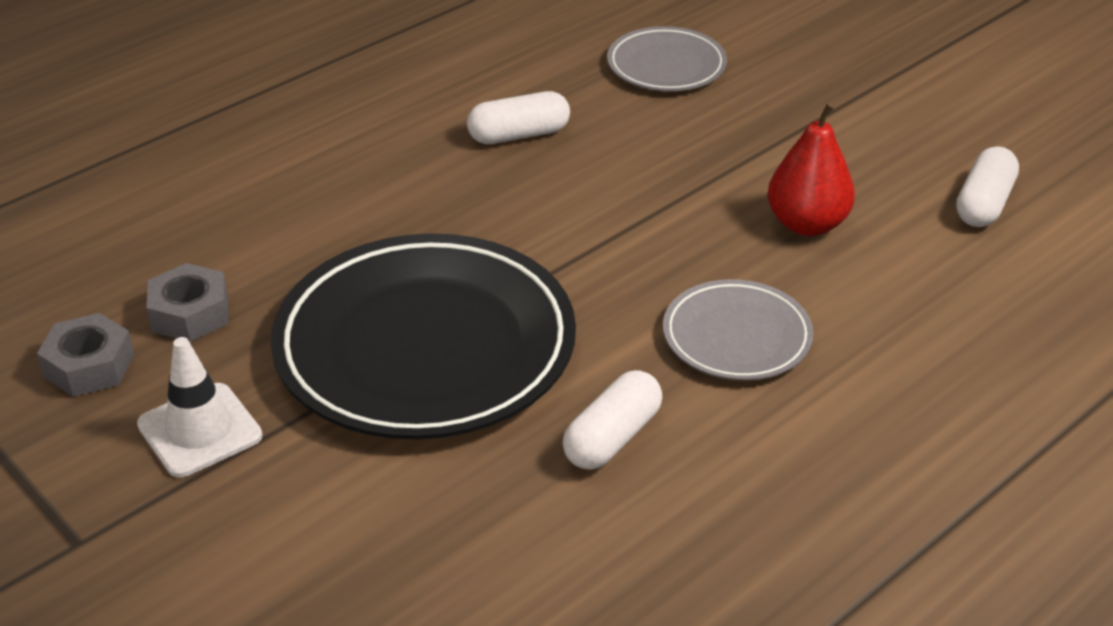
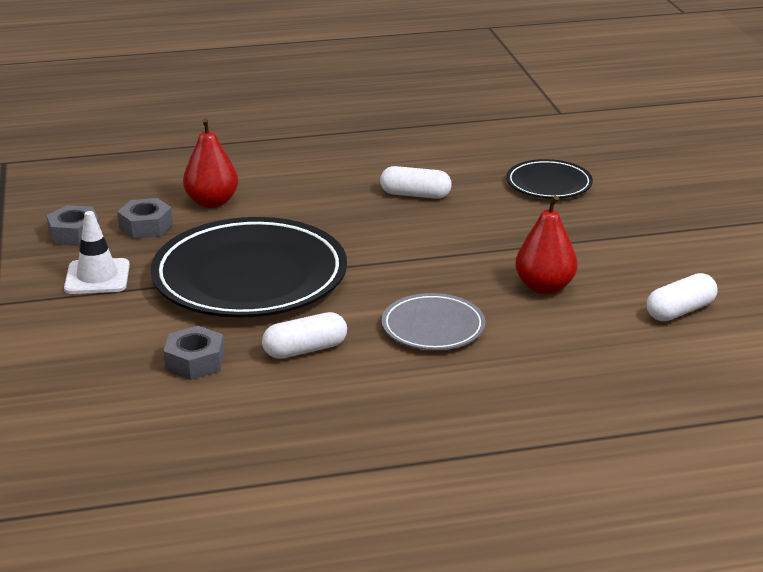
camera: 30 degrees right, 10 degrees down
(250, 238) = (212, 202): none -> red pear
(484, 520) = (195, 362): none -> grey nut
(666, 66) = (549, 184): grey plate -> black plate

